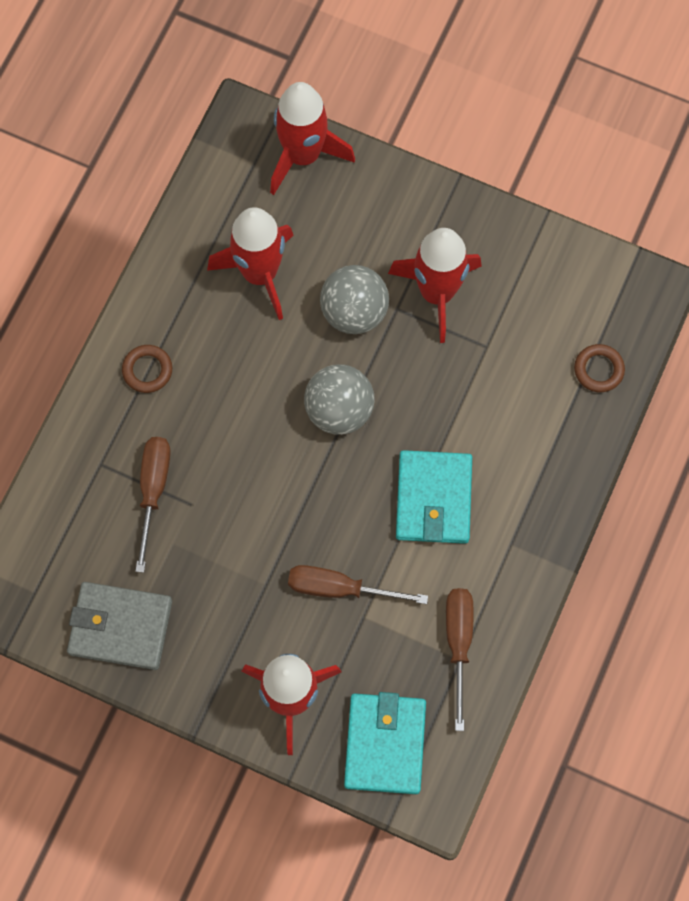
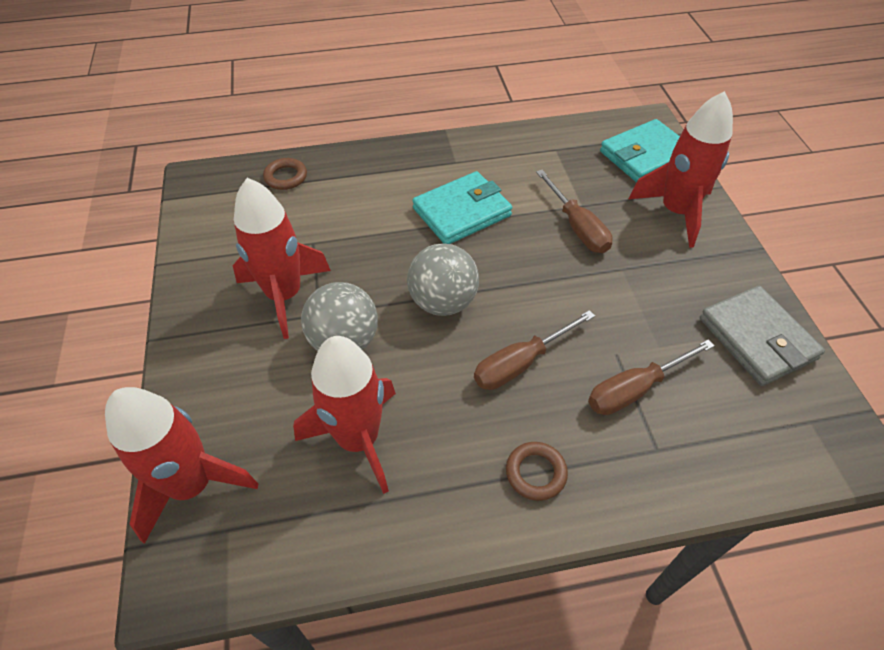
camera: 125 degrees left, 20 degrees down
(458, 643) = (546, 154): brown screwdriver -> brown screwdriver (521, 363)

